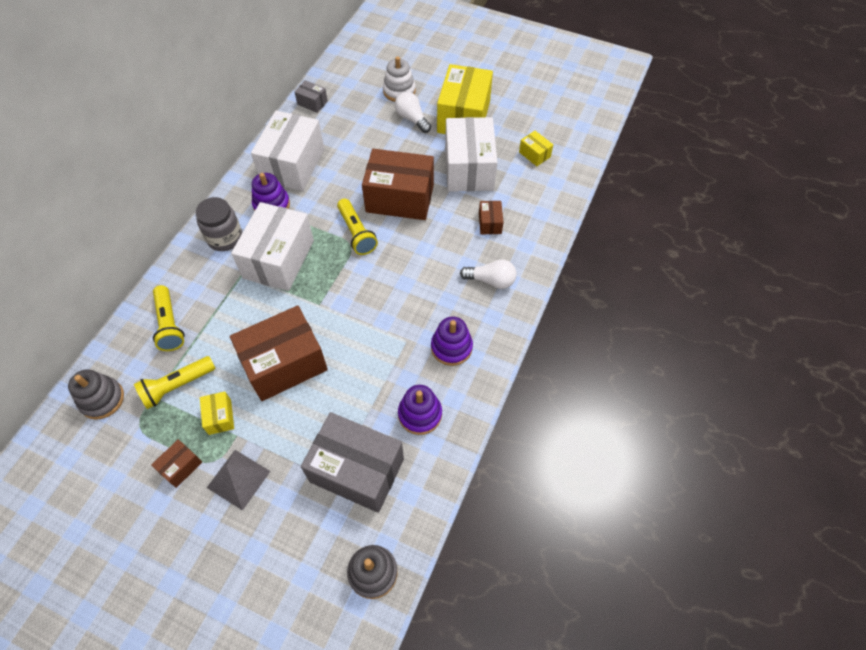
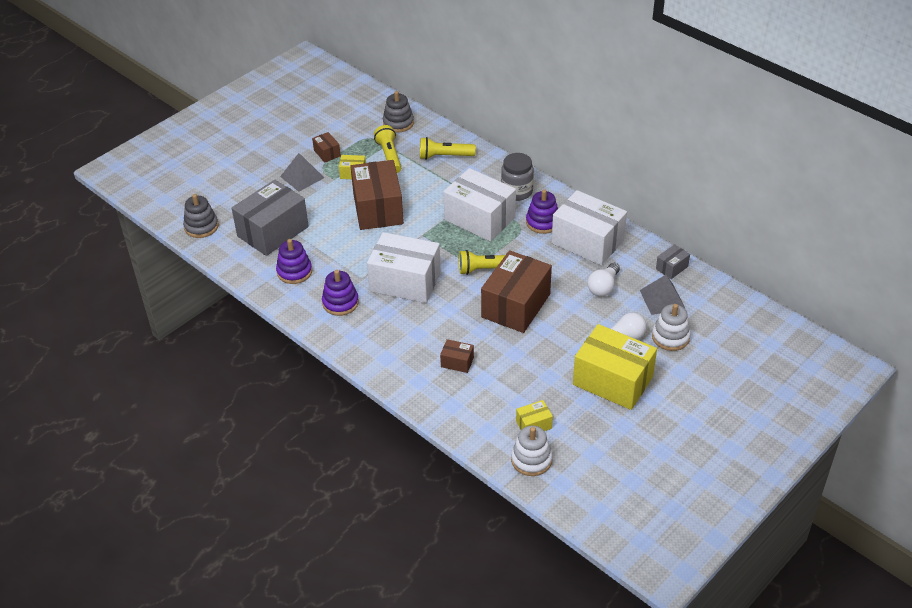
camera: 110 degrees right, 15 degrees down
(355, 103) = (662, 299): none -> grey pyramid
(469, 168) = (534, 365): white box -> white box (405, 282)
(491, 280) = (392, 345): white light bulb -> white light bulb (603, 287)
(570, 148) = (531, 460): none -> white stacking toy

